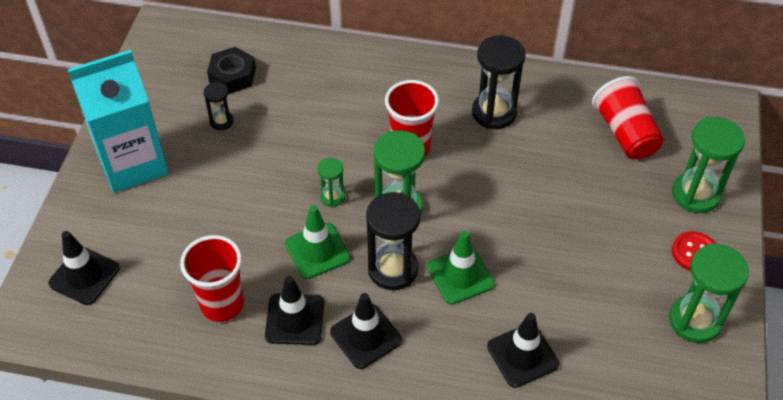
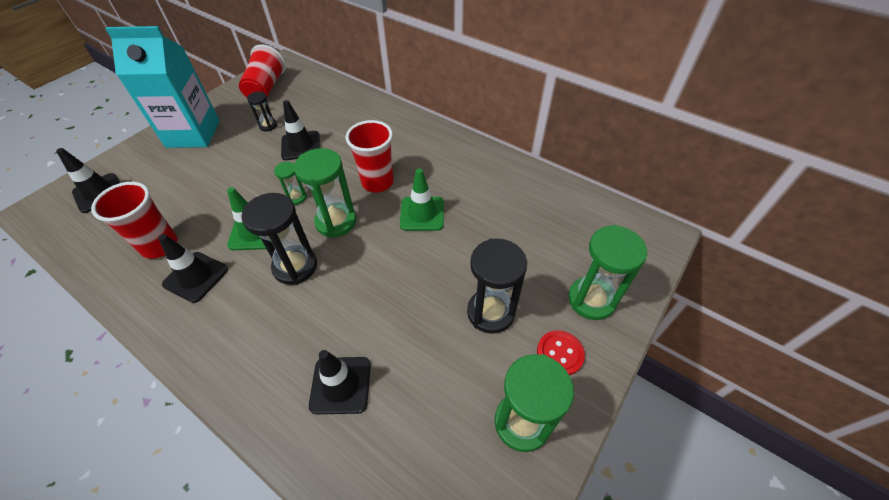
camera: 25 degrees right, 0 degrees up
(232, 76) = (298, 101): black nut -> none
(366, 336) = (233, 312): black traffic cone -> black traffic cone (301, 146)
(460, 275) = (341, 292): green traffic cone -> green traffic cone (422, 214)
(494, 113) = (458, 177): black hourglass -> black hourglass (490, 312)
(625, 133) = (556, 226): red cup -> red cup (266, 88)

